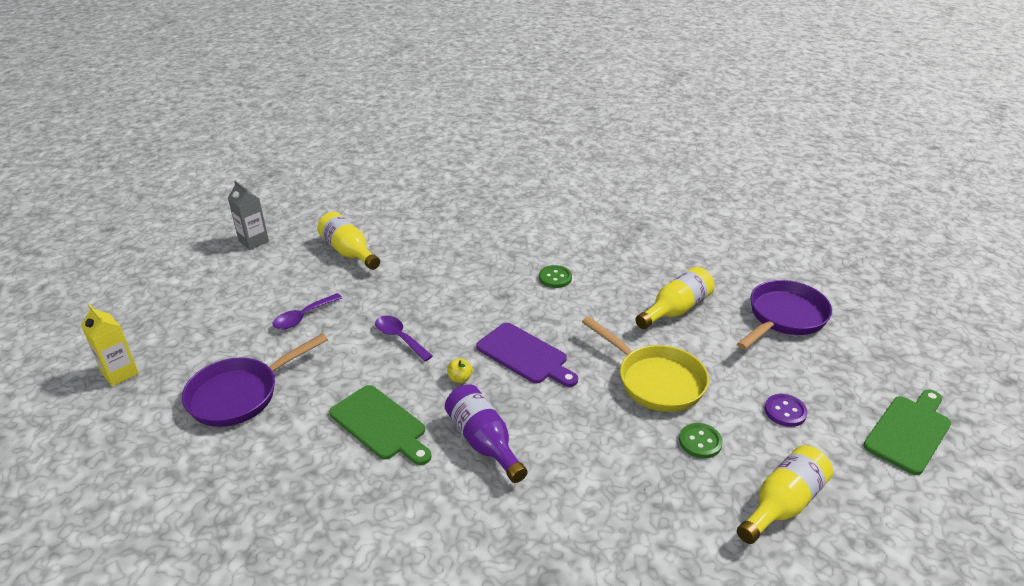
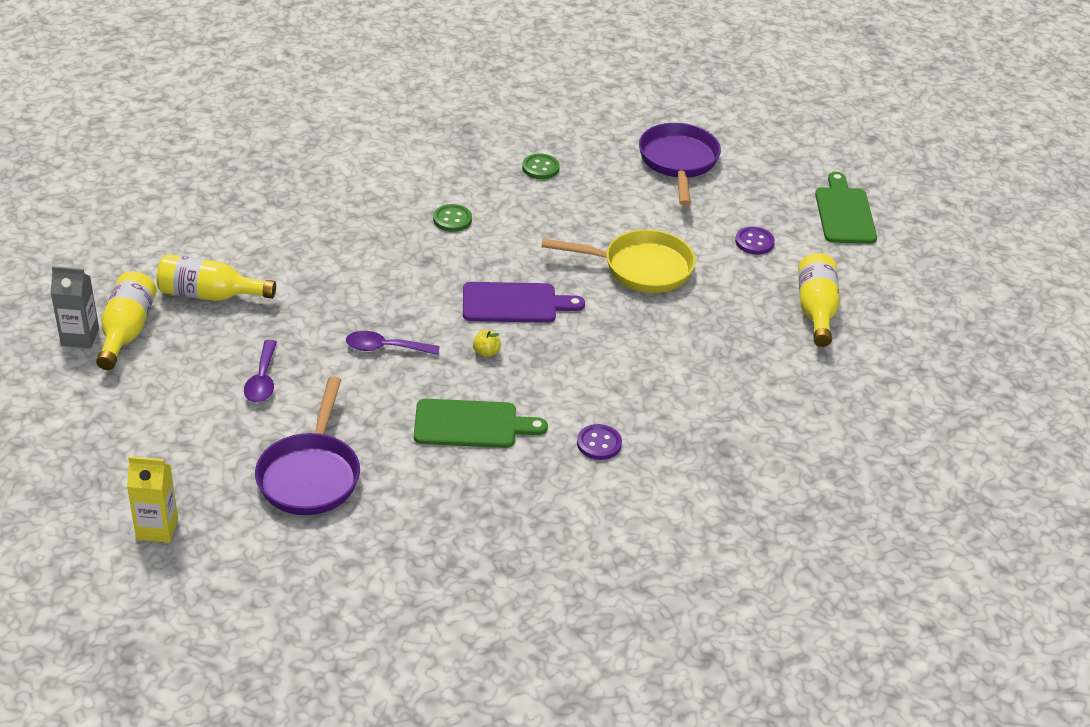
camera: 45 degrees left, 5 degrees up
(449, 501) = (599, 443): none -> purple button
(484, 442) = (570, 389): purple bottle -> none
(675, 310) = (589, 198): yellow bottle -> yellow bottle (126, 331)
(700, 442) = (722, 298): green button -> green button (540, 168)

